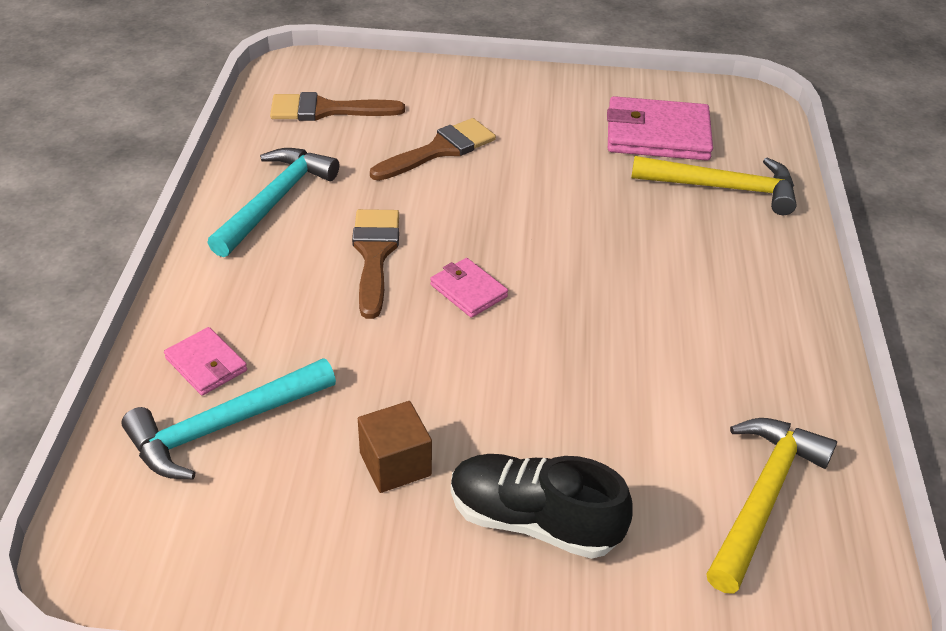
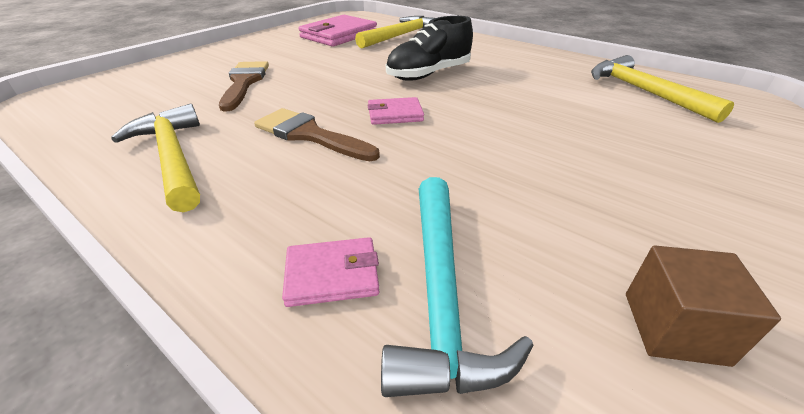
camera: 55 degrees left, 5 degrees down
(275, 201) = (173, 157): turquoise hammer -> yellow hammer
(326, 110) = (118, 104): brown brush -> none
(395, 464) = (559, 199): brown cube -> brown cube (674, 327)
(534, 521) = (646, 160): black shoe -> black shoe (428, 74)

